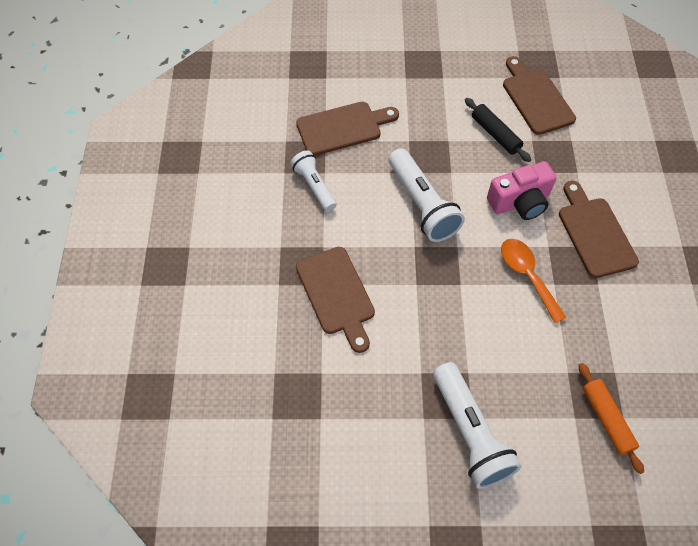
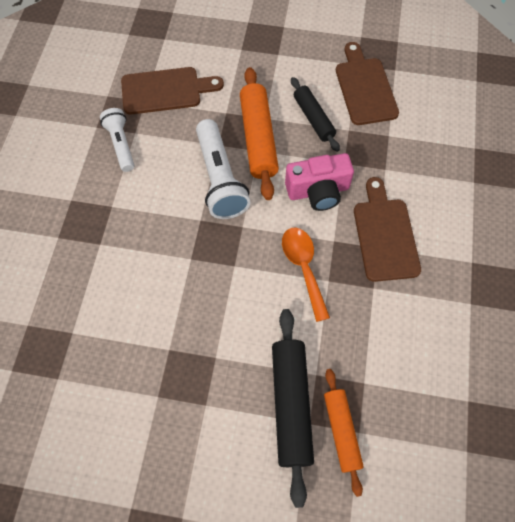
camera: 10 degrees right, 5 degrees up
(337, 294) = (110, 256): brown cutting board -> none
(448, 161) = (258, 138): none -> orange rolling pin
(470, 432) = (199, 419): white flashlight -> none
(552, 404) = (291, 405): none -> black rolling pin

